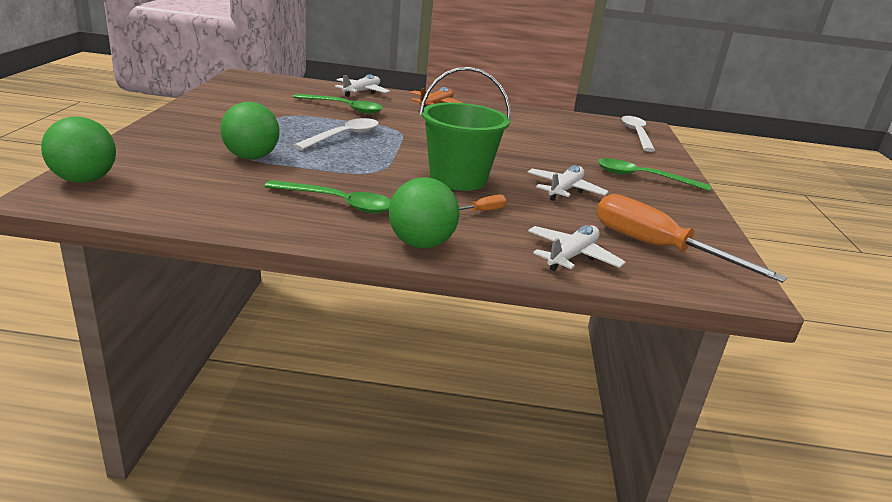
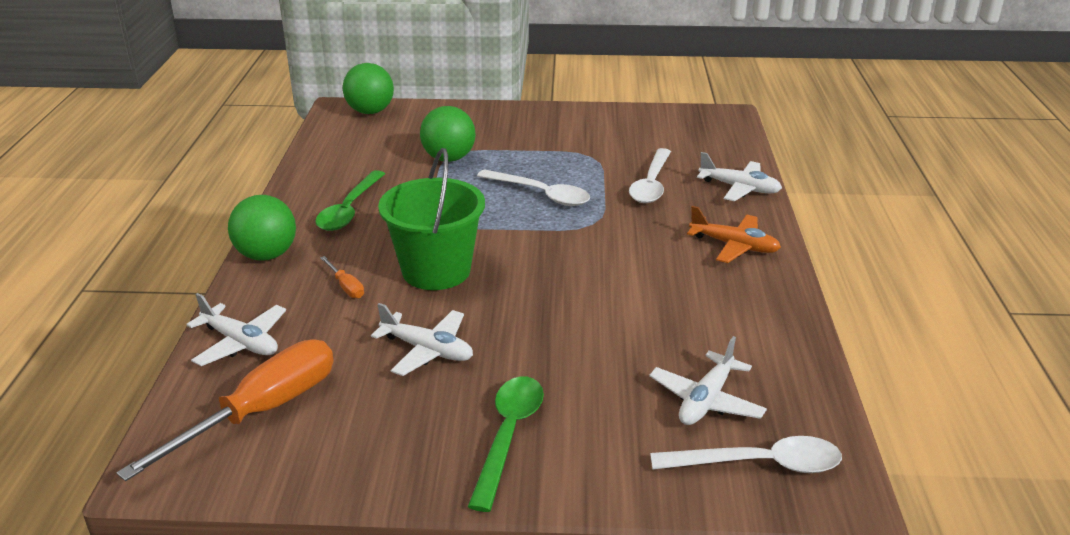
camera: 90 degrees right, 5 degrees up
(344, 108) = (651, 184): green spoon -> white spoon
(592, 135) = (706, 400): none -> white plane

